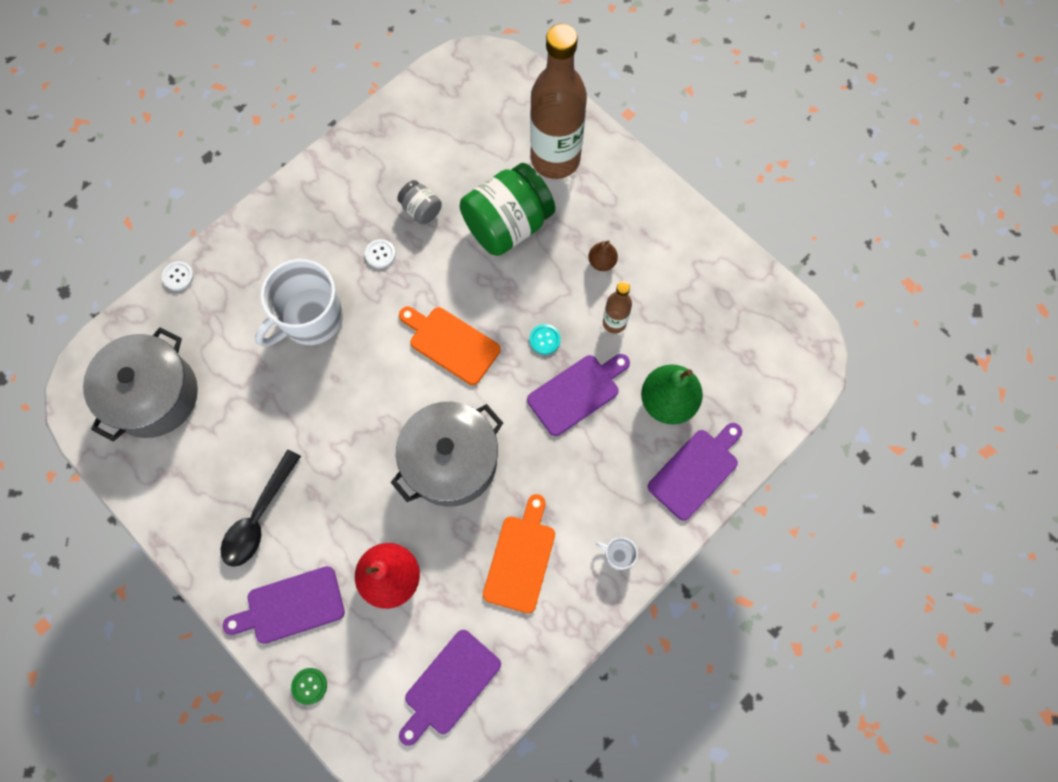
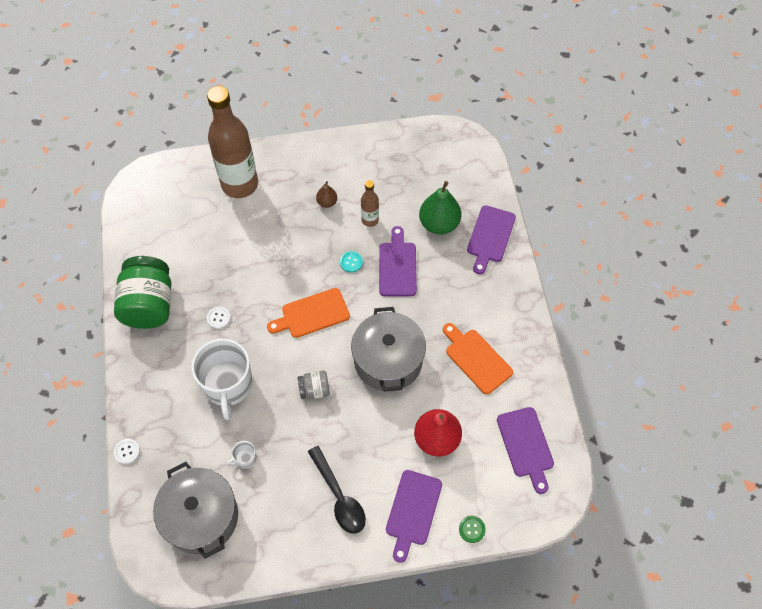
camera: 55 degrees left, 10 degrees down
(421, 210) = (208, 276): grey jar -> grey jar (314, 390)
(507, 225) = (260, 236): green jar -> green jar (149, 305)
(618, 555) = (511, 306): white mug -> white mug (245, 458)
(695, 471) = (490, 236): purple cutting board -> purple cutting board turned 150 degrees counterclockwise

